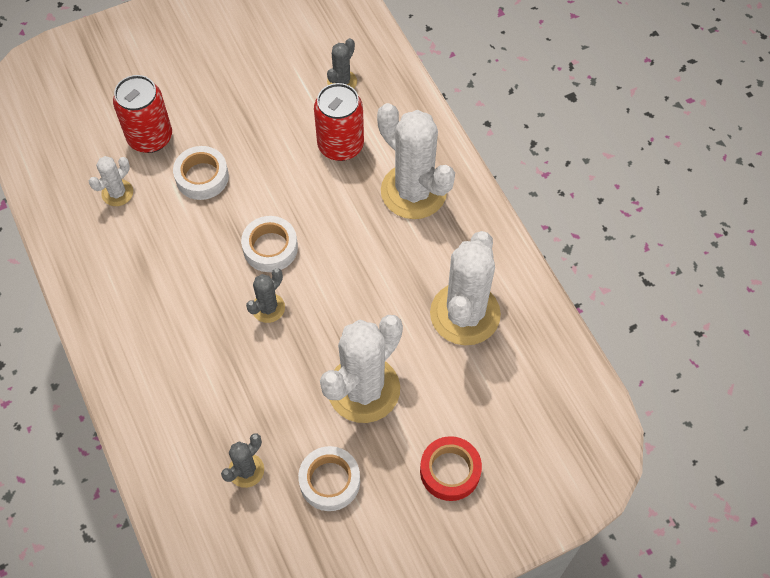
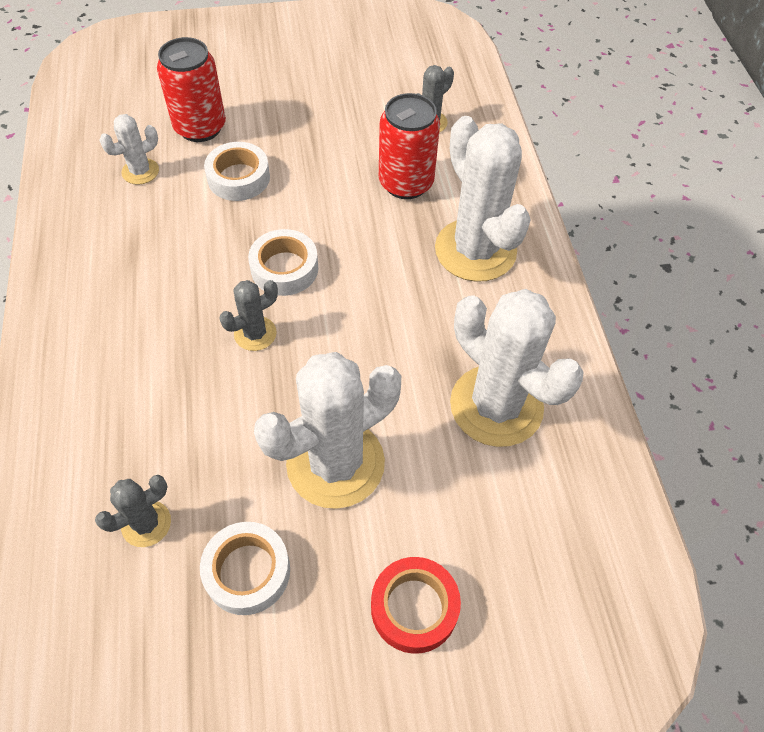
camera: 15 degrees right, 5 degrees down
(465, 314) = (496, 406): white cactus -> white cactus turned 75 degrees counterclockwise

